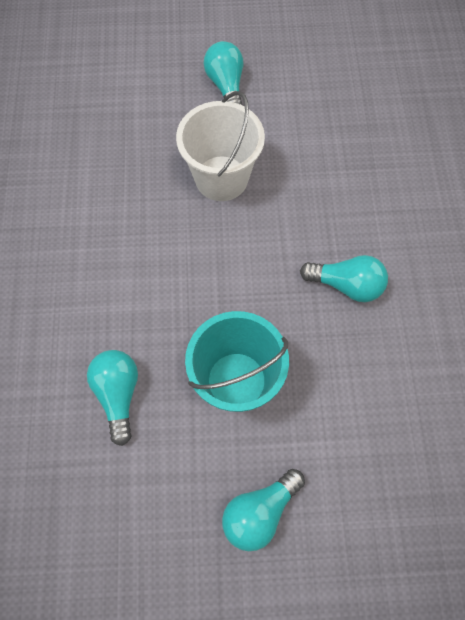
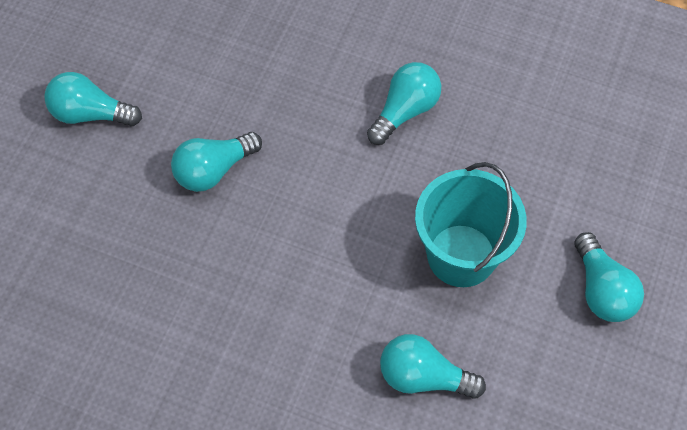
camera: 65 degrees left, 5 degrees down
(221, 178) = (213, 170): white bucket -> turquoise light bulb

